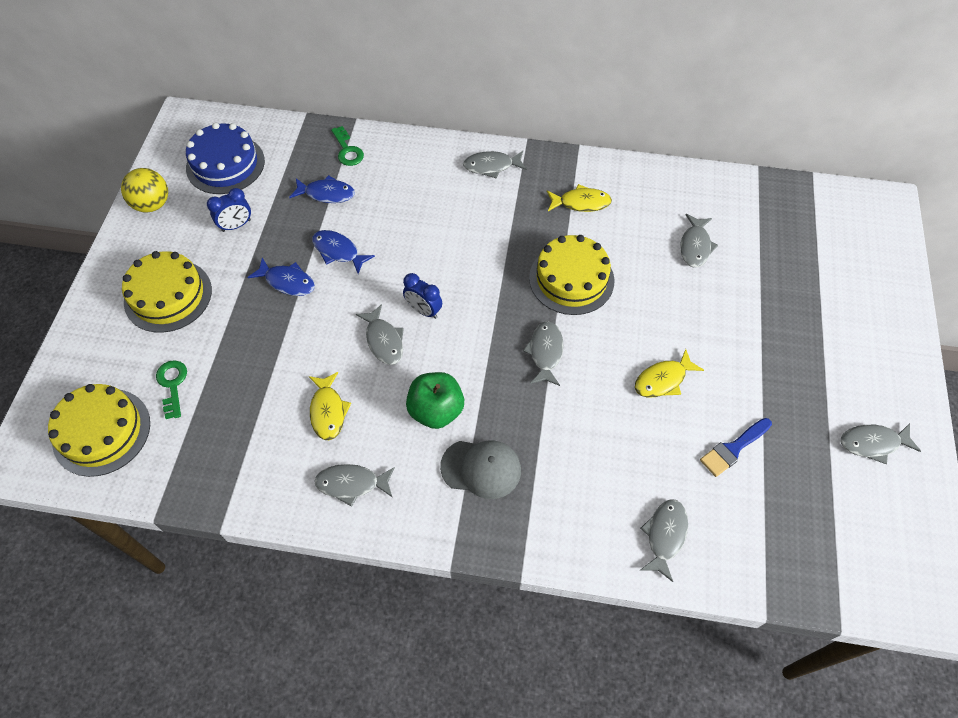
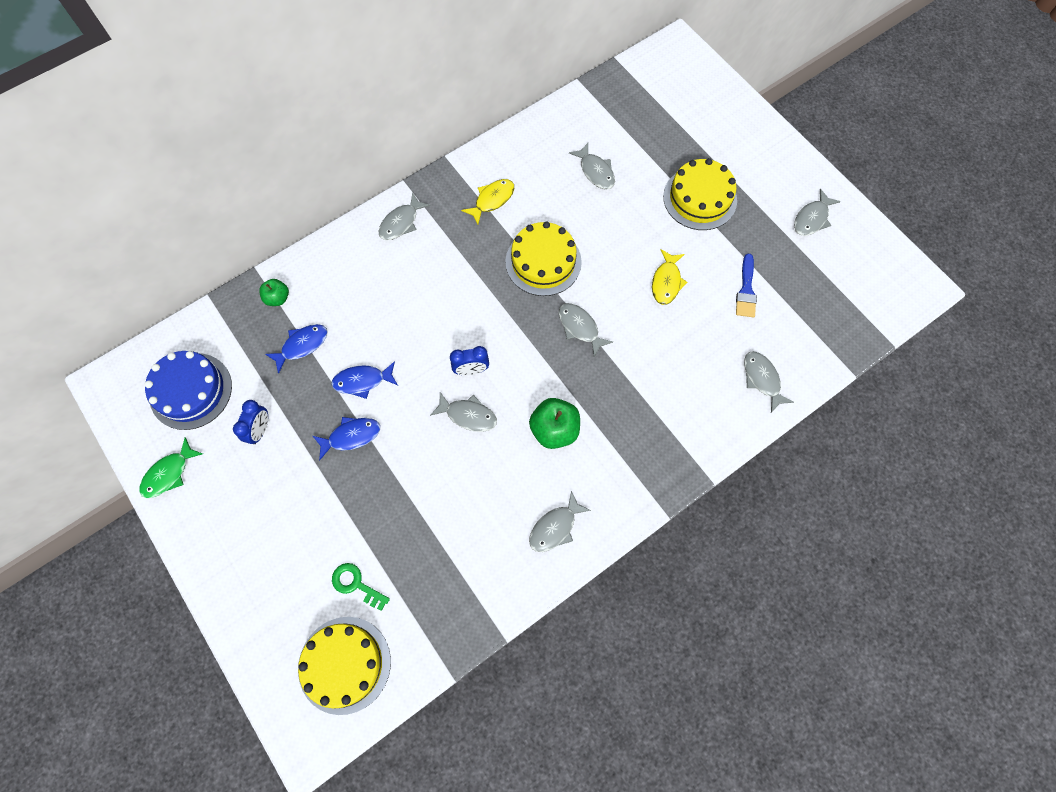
camera: 45 degrees left, 10 degrees up
(152, 204) = (169, 473): yellow ball -> green fish
(168, 295) = (272, 528): yellow cake -> yellow cake (700, 198)
(328, 411) = (486, 497): yellow fish -> none
(347, 150) = (278, 298): green key -> green apple
(481, 468) = (621, 440): grey cap -> none

